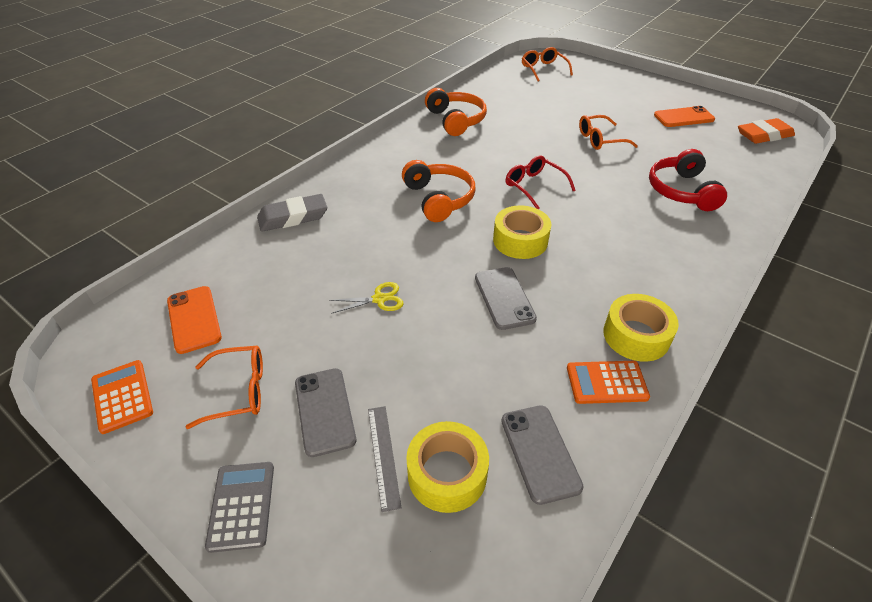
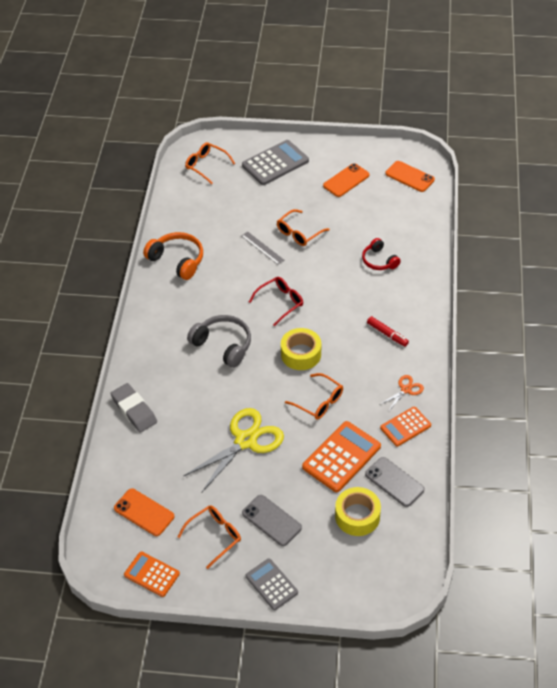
camera: 30 degrees left, 5 degrees up
(293, 217) = (134, 410): grey eraser -> grey eraser turned 75 degrees counterclockwise
(379, 299) = (245, 441): yellow scissors -> yellow scissors, size x2.11
(383, 455) = (320, 525): grey ruler -> grey ruler (262, 248)
(439, 199) = (223, 345): orange headphones -> grey headphones
(485, 377) = (341, 457): none -> orange calculator
(504, 298) = (319, 402): grey phone -> orange glasses
(534, 186) = (280, 302): red glasses -> red glasses turned 120 degrees clockwise
(614, 85) = (275, 163): none -> grey calculator
(636, 336) = (406, 389): yellow tape -> orange scissors
(647, 263) = (387, 334): none -> red marker
(681, 191) = (379, 261): red headphones -> red headphones, size x0.65
(764, 135) = (409, 176): orange eraser -> orange phone

